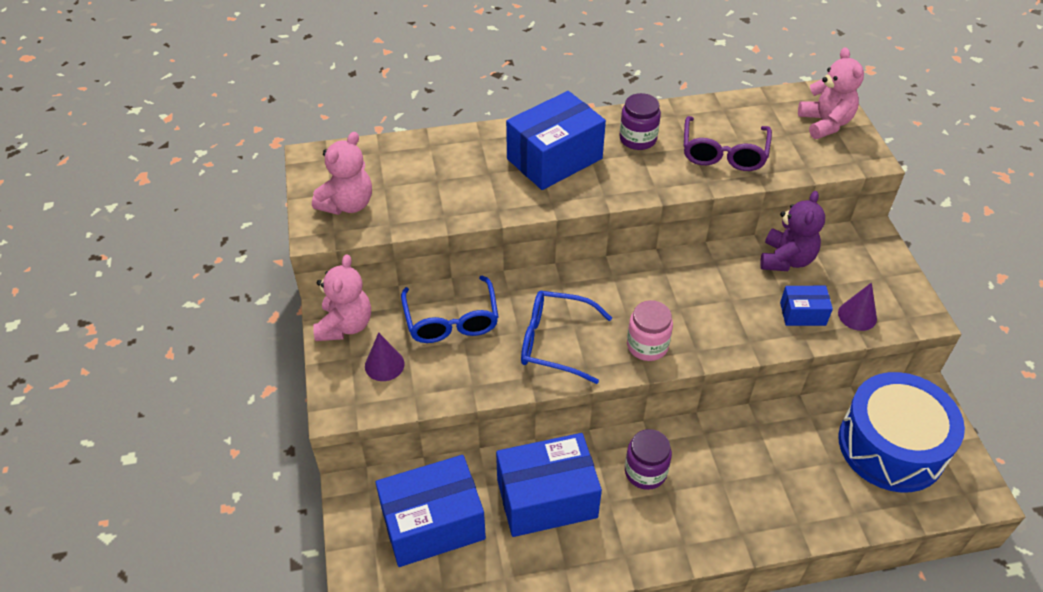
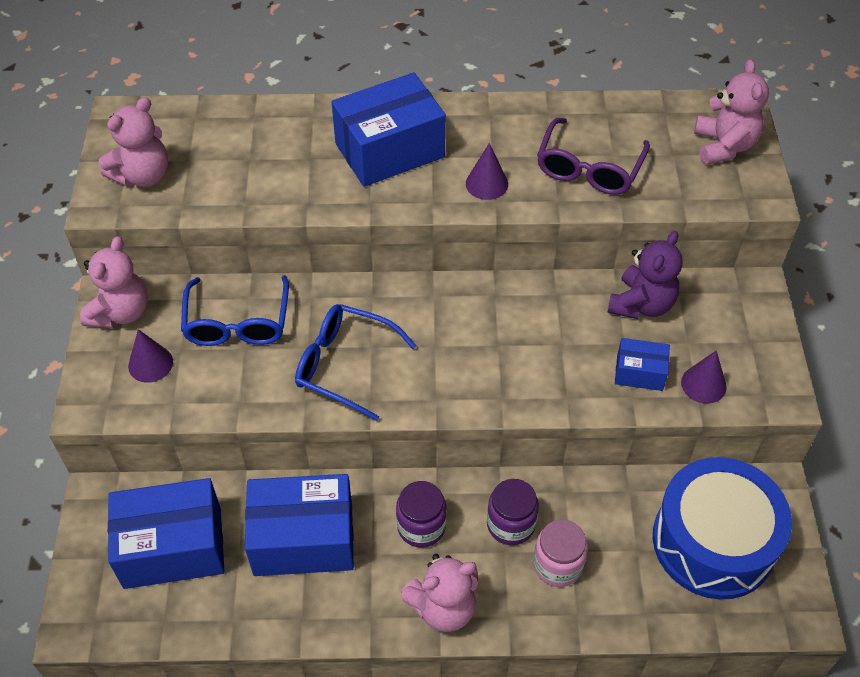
camera: 10 degrees right, 5 degrees up
(638, 139) = (494, 138): purple jar -> purple jar (510, 524)
(644, 175) = (486, 184): none -> purple cone
(647, 345) = (447, 384): pink jar -> pink jar (557, 565)
(685, 536) = (443, 607): none -> pink teddy bear

